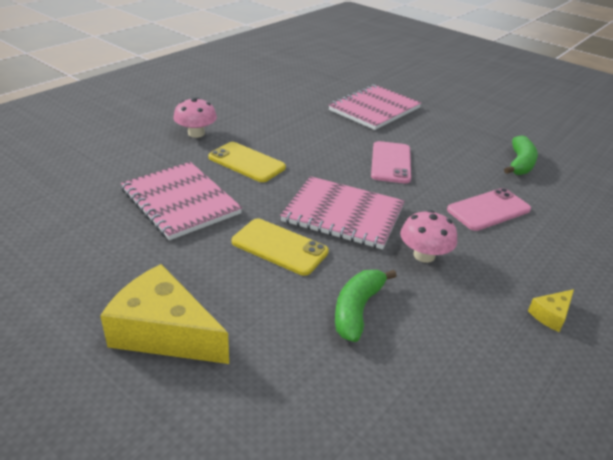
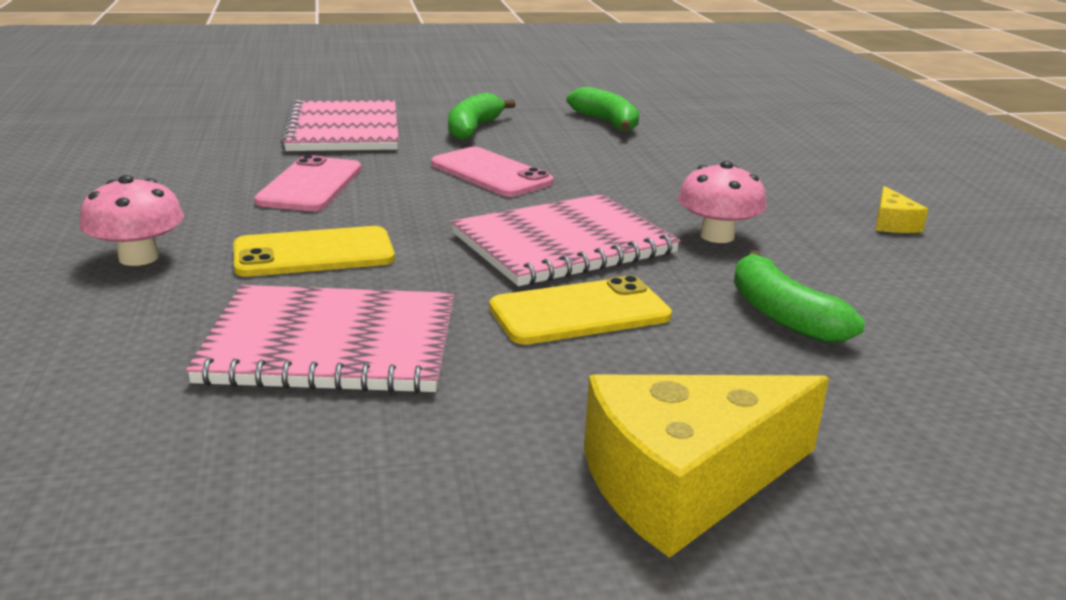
camera: 50 degrees left, 10 degrees down
(436, 135) = (473, 129): none -> green banana
(488, 210) = (673, 171): pink phone -> pink phone (310, 185)

